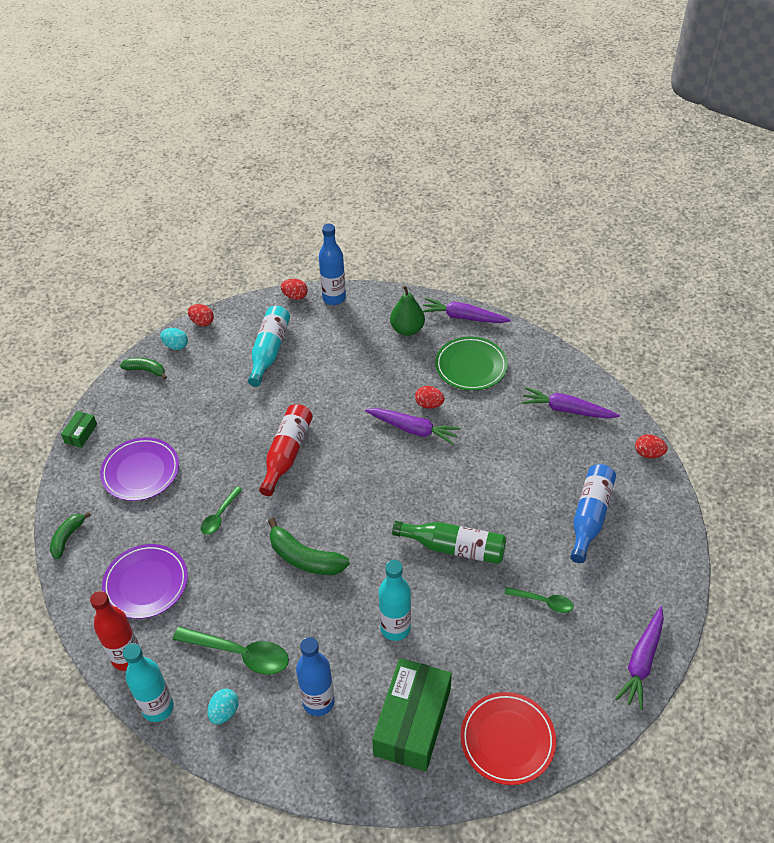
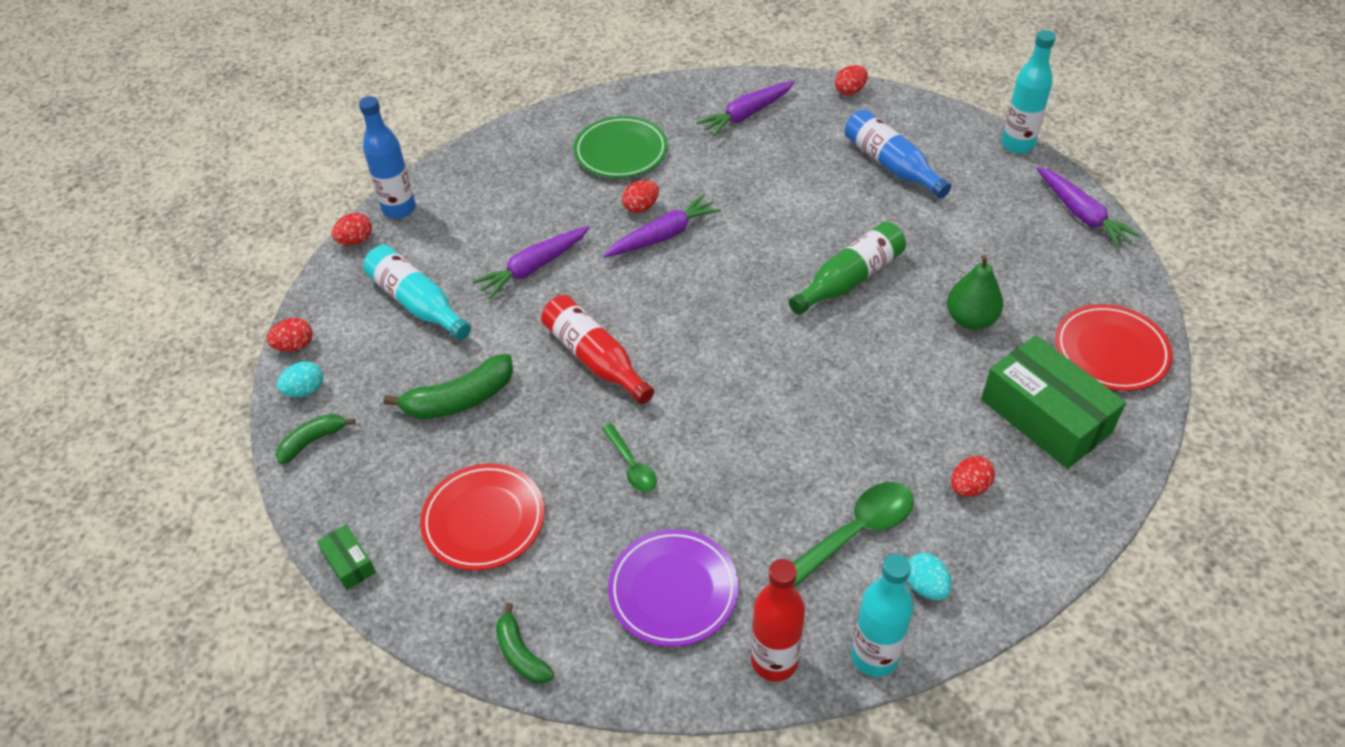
camera: 55 degrees left, 0 degrees up
(140, 471) = (483, 520): purple plate -> red plate
(304, 558) = (762, 411): green banana -> green banana (459, 399)
(318, 702) = (969, 487): blue bottle -> red egg
(395, 628) = (917, 375): turquoise bottle -> turquoise bottle (1017, 145)
(407, 329) = (516, 173): green pear -> green pear (970, 319)
(463, 317) = (546, 124): purple carrot -> purple carrot (533, 268)
(543, 602) = (967, 246): green spoon -> none

